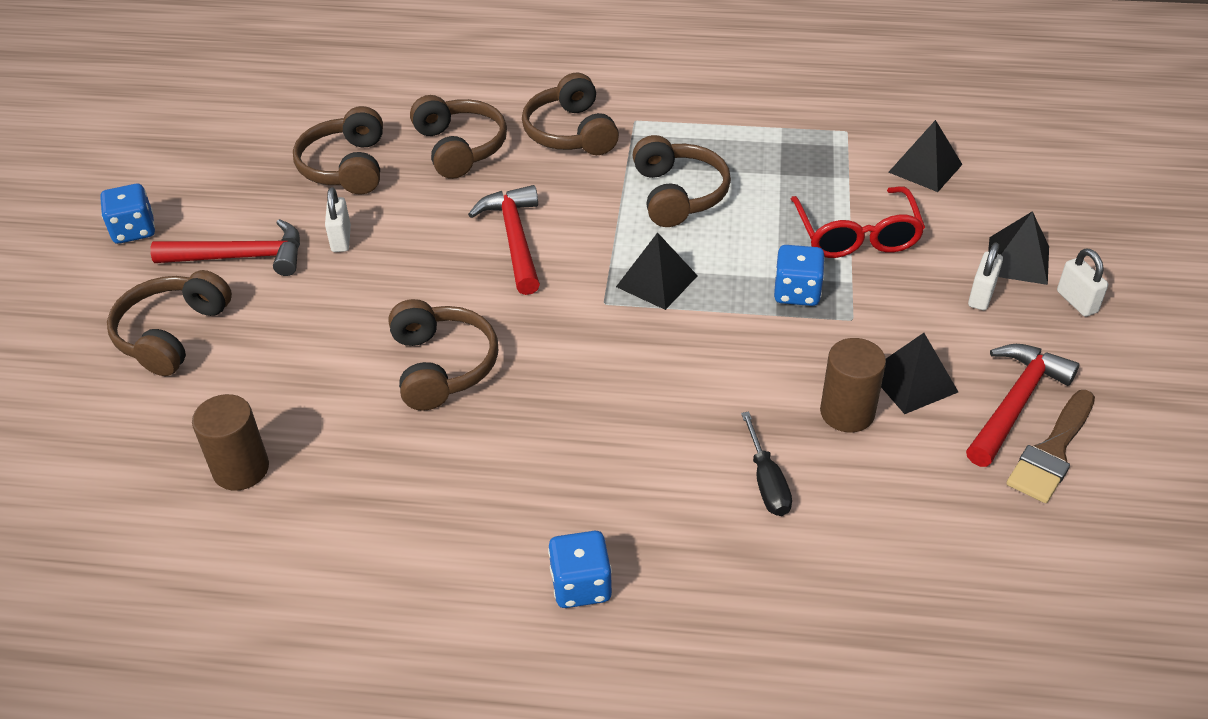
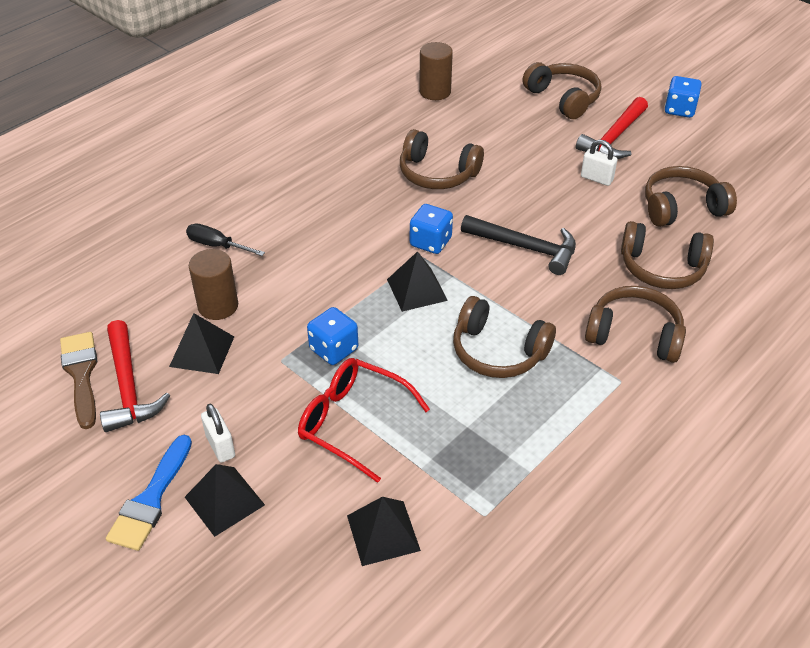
camera: 125 degrees right, 0 degrees up
(346, 167) = (682, 207): brown headphones -> brown headphones turned 45 degrees counterclockwise
(514, 238) = (526, 248): red hammer -> black hammer
(581, 585) = (242, 157): blue dice -> blue dice (430, 242)
(1076, 302) = (151, 499): white padlock -> blue brush

